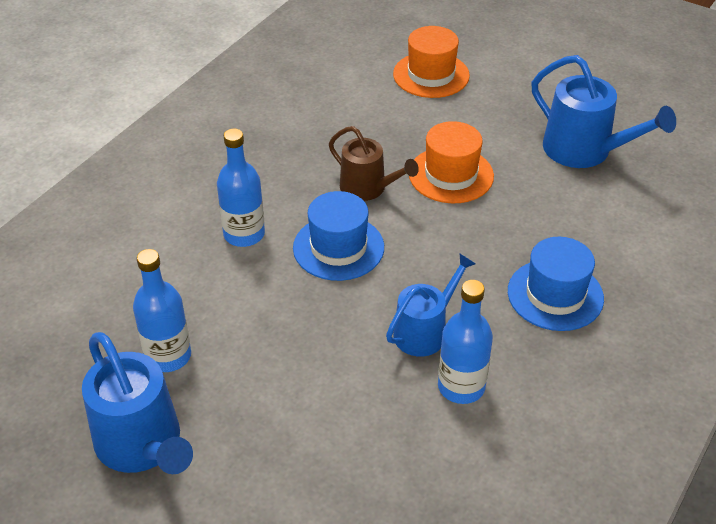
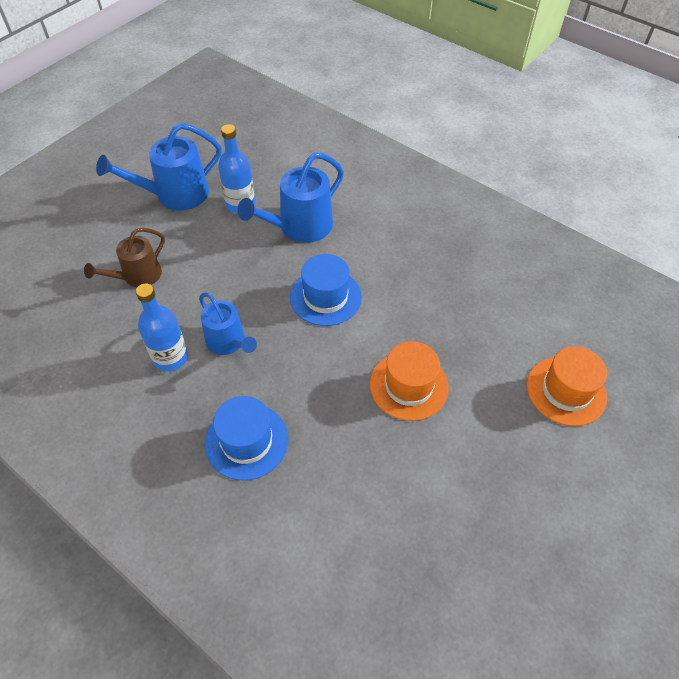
camera: 95 degrees right, 10 degrees up
(244, 234) = (347, 243): blue bottle -> none
(368, 188) = (394, 322): brown watering can -> brown watering can (138, 276)
(584, 151) = (442, 515): blue watering can -> blue watering can (300, 227)

